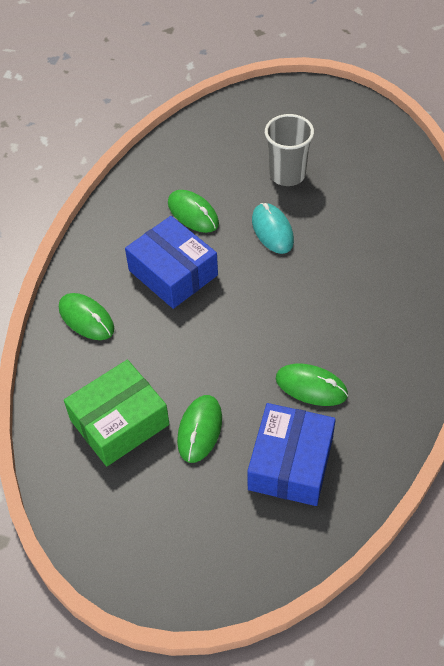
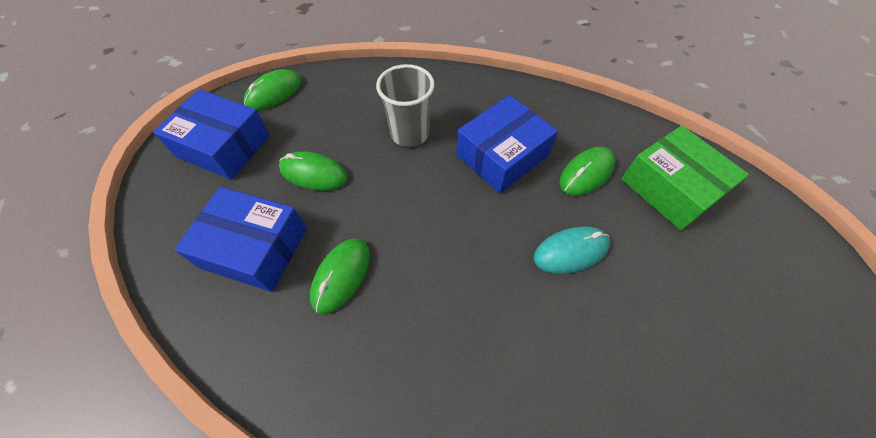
camera: 90 degrees right, 5 degrees up
(86, 318) = (448, 94): green mouse -> green mouse (274, 93)
(119, 422) = (336, 118): green box -> green box (670, 188)
(162, 531) = (223, 146): none -> blue box
(287, 175) = (671, 275): grey cup -> grey cup (409, 134)

